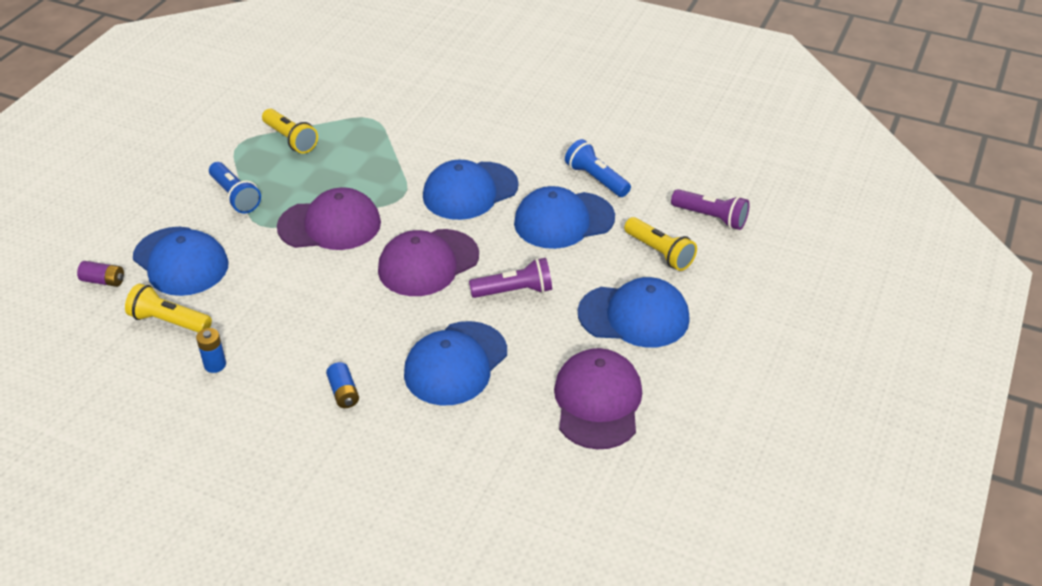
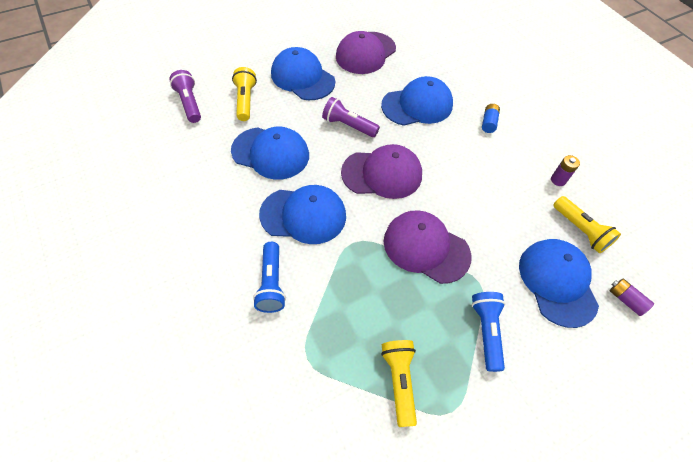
camera: 145 degrees left, 15 degrees up
(215, 365) = (558, 180): blue battery -> purple battery
(596, 179) = (214, 171): blue flashlight -> blue flashlight (271, 283)

